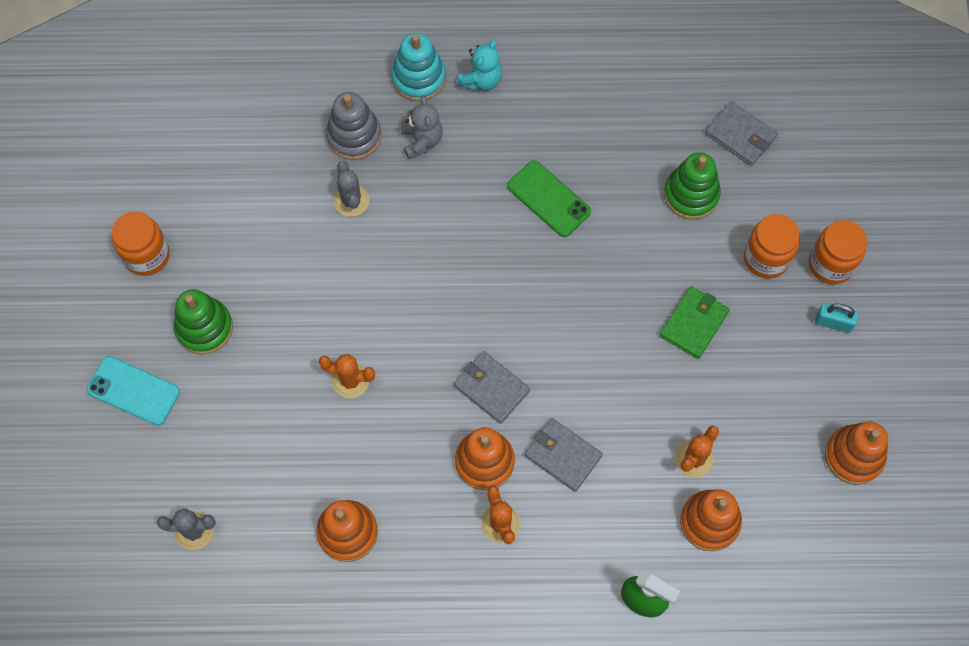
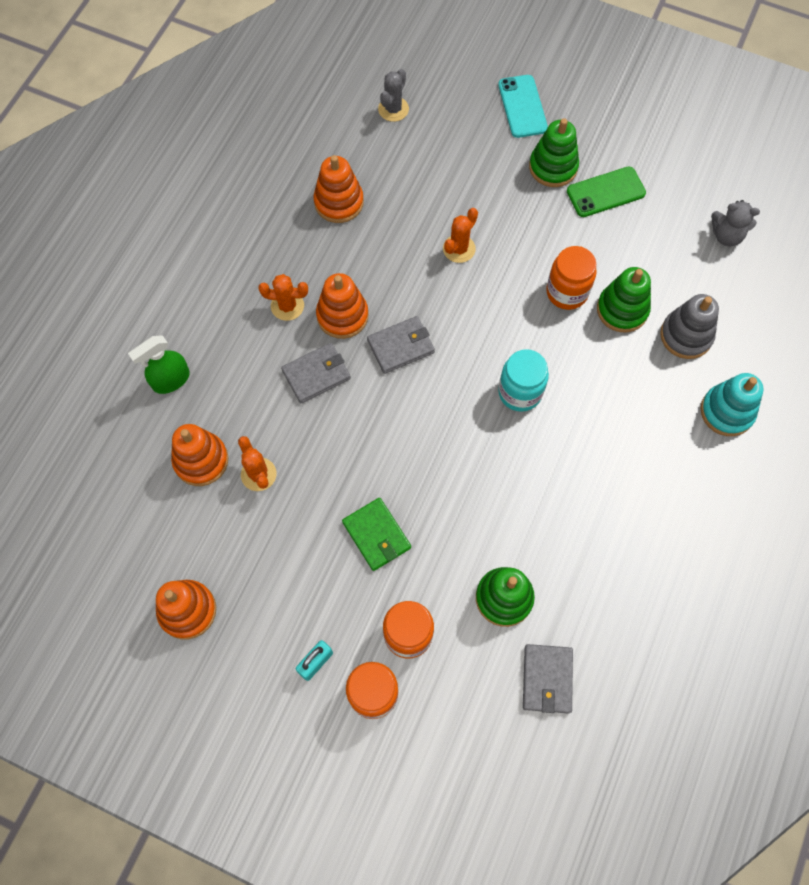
camera: 115 degrees right, 0 degrees up
(133, 390) = (522, 106): turquoise phone -> turquoise phone turned 60 degrees counterclockwise
(147, 255) = (634, 149): orange jar -> orange jar (567, 292)
(351, 200) = (622, 309): grey cactus -> green stacking toy
(421, 140) = (659, 388): grey teddy bear -> grey teddy bear (726, 235)
(481, 80) = (704, 464): turquoise teddy bear -> none
(486, 258) = (520, 392): none -> turquoise jar
(548, 199) = (555, 468): green phone -> green phone (605, 192)
(740, 136) = (547, 679): grey wallet -> grey wallet turned 60 degrees counterclockwise

